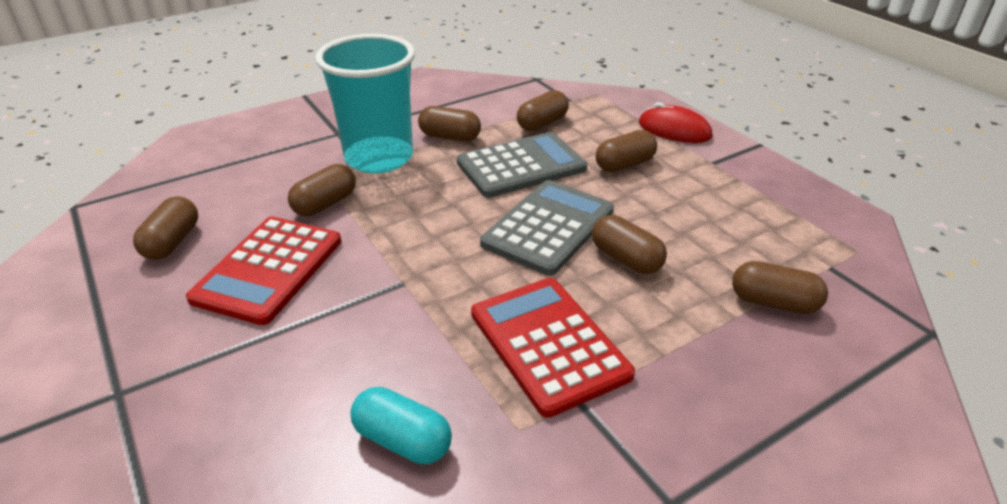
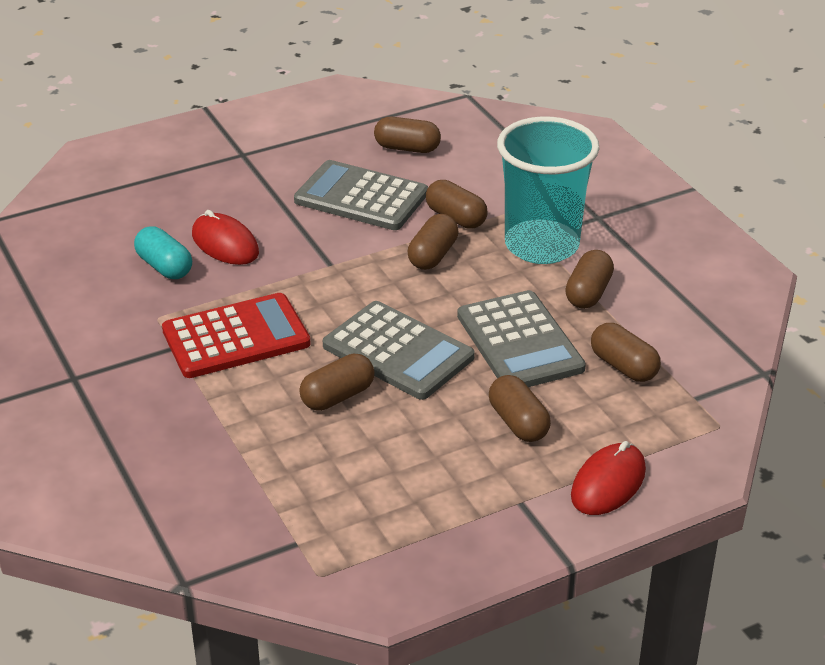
camera: 95 degrees right, 0 degrees up
(269, 269) = (361, 197): red calculator -> grey calculator
(352, 380) = (225, 244): none -> red mouse
(403, 440) = (164, 267): turquoise capsule -> turquoise capsule turned 75 degrees counterclockwise
(773, 303) = (252, 482): brown capsule -> brown capsule (433, 255)

